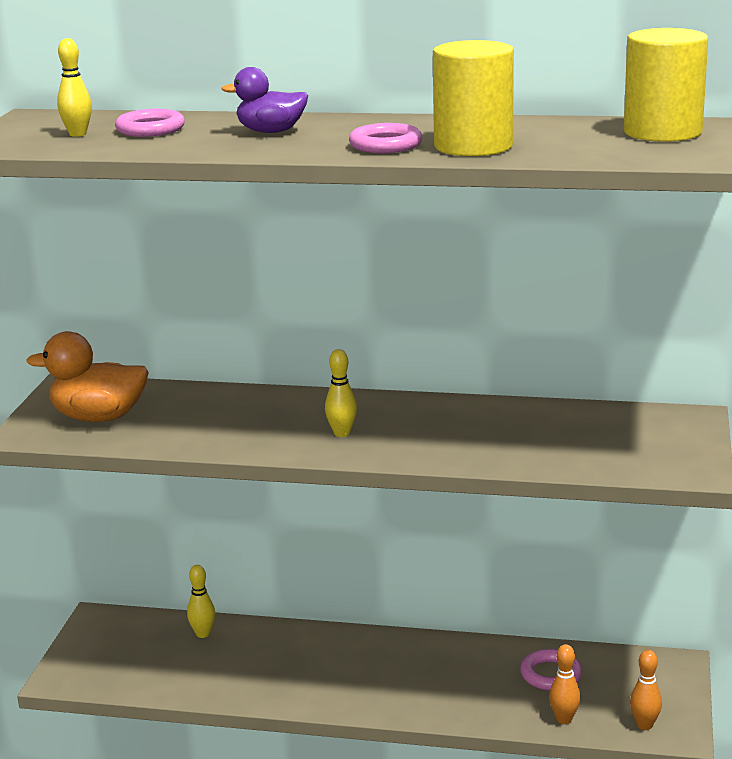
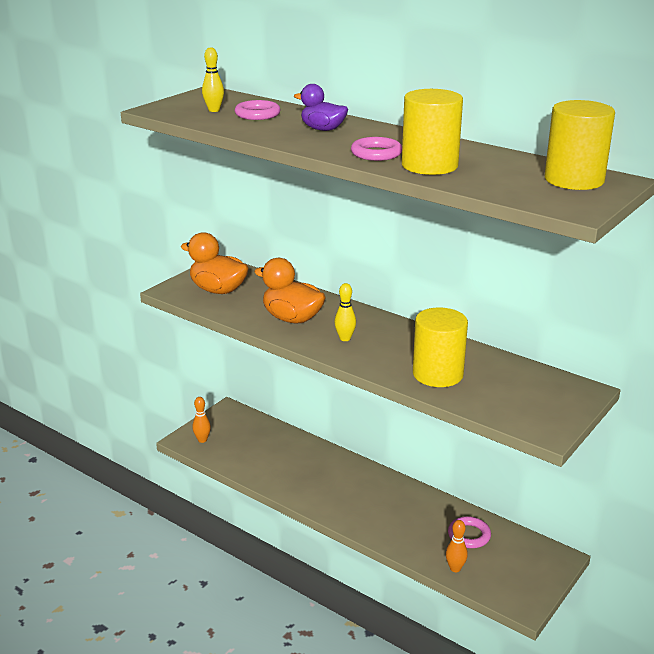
camera: 25 degrees right, 5 degrees up
(203, 634) = (279, 438): yellow bowling pin -> none
(244, 427) = (292, 318): none -> orange duck
(503, 444) = (437, 374): none -> yellow cylinder
(644, 725) = (505, 591): orange bowling pin -> orange bowling pin (202, 440)

